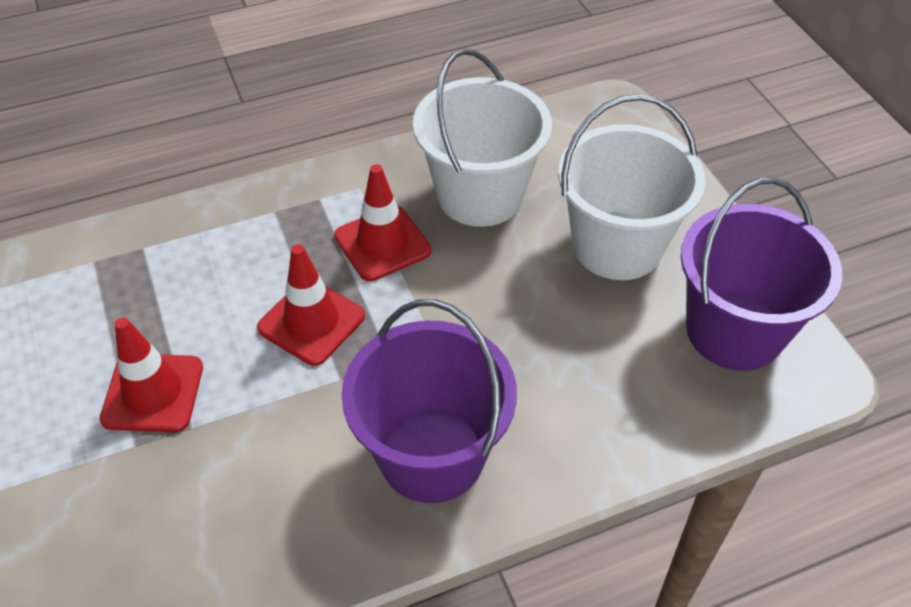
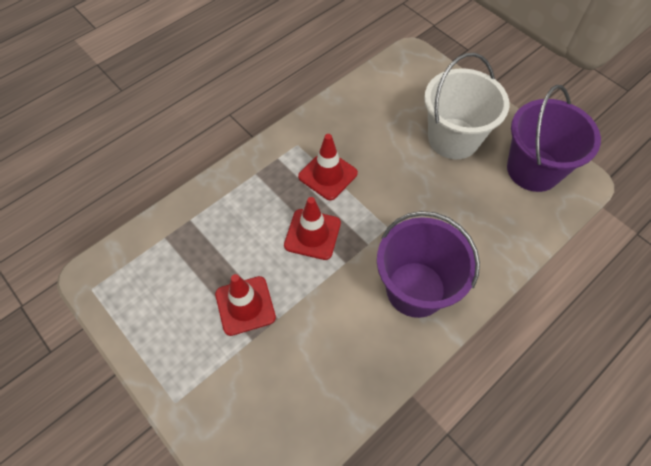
camera: 20 degrees left, 10 degrees up
(480, 195) = (366, 129): white bucket -> none

